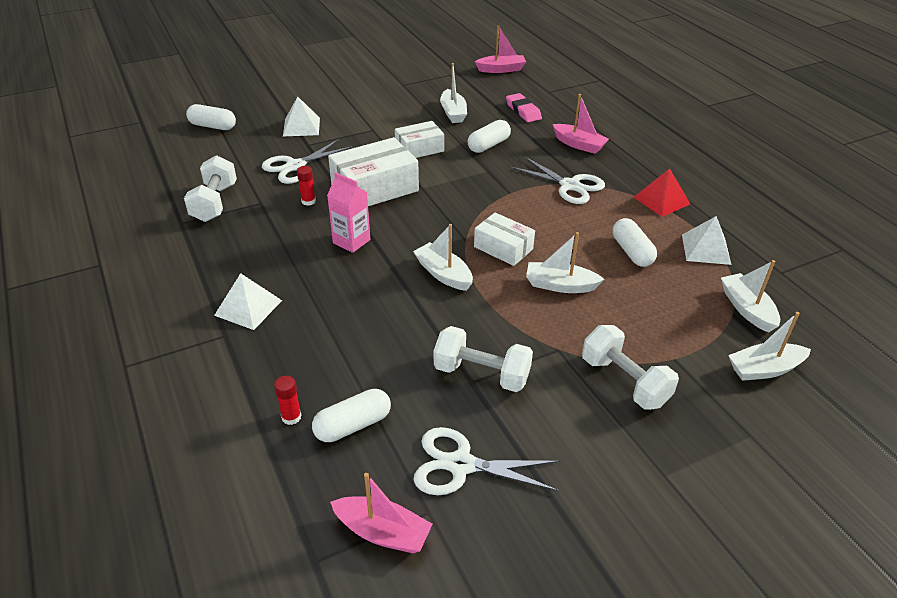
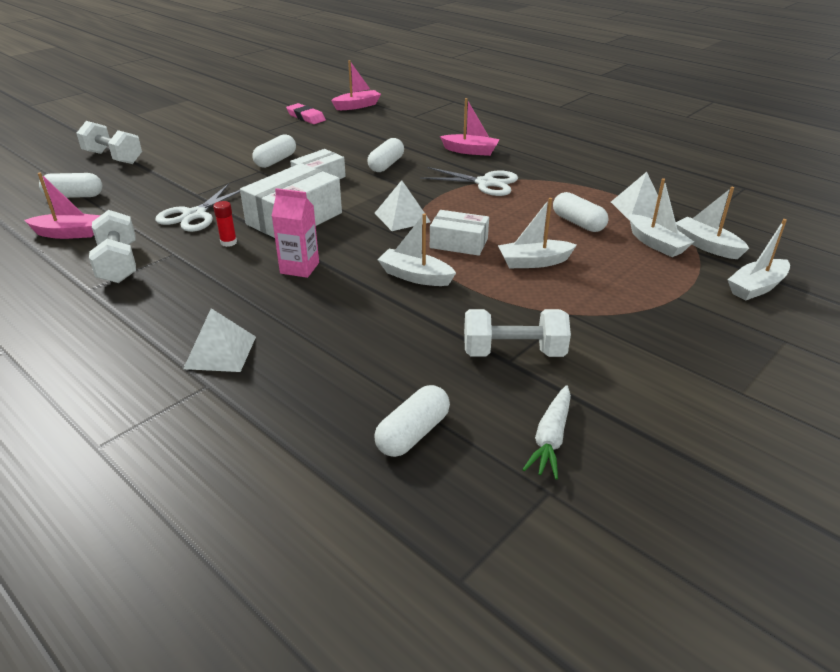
camera: 20 degrees left, 5 degrees down
(291, 417) = (338, 444): red glue stick -> none
(301, 126) = (179, 180): white pyramid -> white pyramid (402, 217)
(383, 532) = (515, 527): pink boat -> pink boat (68, 233)
(392, 121) = (275, 161): none -> white capsule
(453, 113) = (333, 145): white boat -> white boat (656, 244)
(461, 465) = (550, 438): white scissors -> white carrot
(523, 111) = (400, 134): pink eraser -> pink eraser (306, 117)
(624, 381) = (649, 326): white dumbbell -> white dumbbell (113, 157)
(661, 200) = (574, 180): red pyramid -> none

